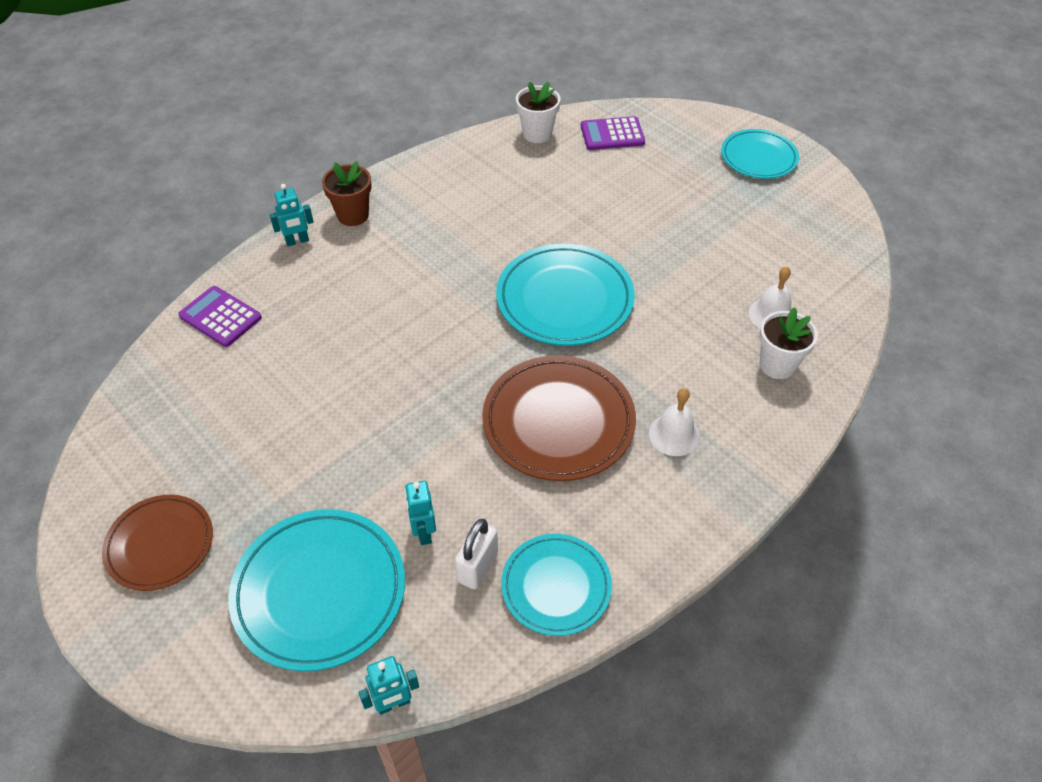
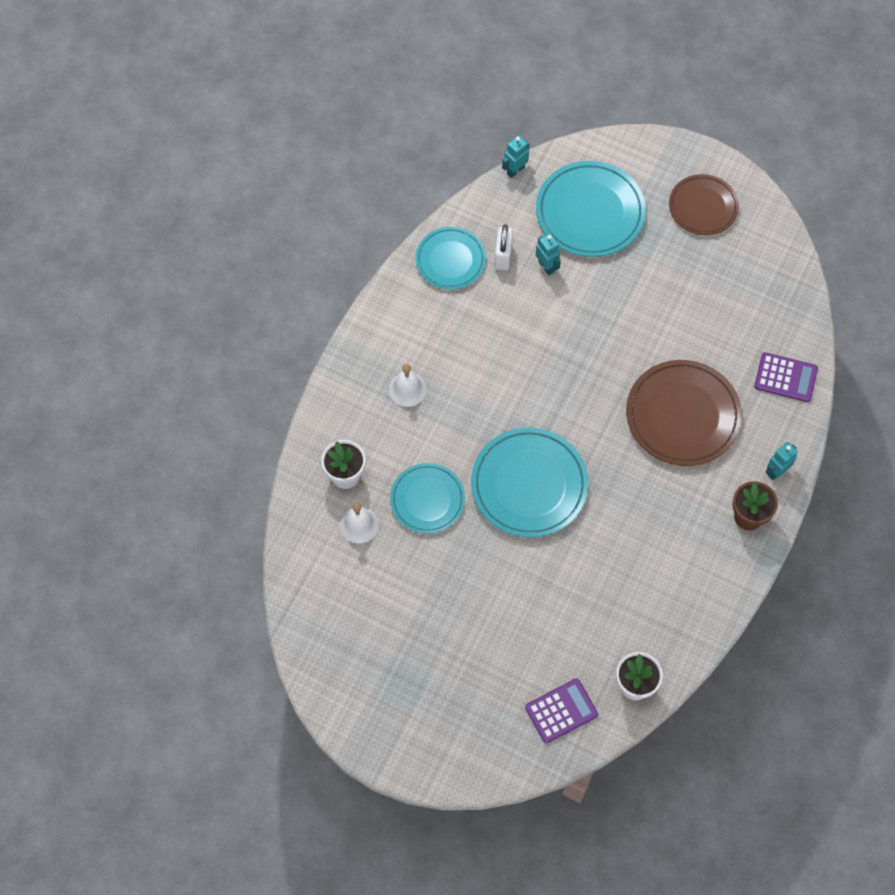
camera: 160 degrees right, 15 degrees up
(558, 422) = (492, 373): brown plate -> brown plate (682, 415)
(758, 157) = (408, 725): turquoise plate -> turquoise plate (427, 500)

